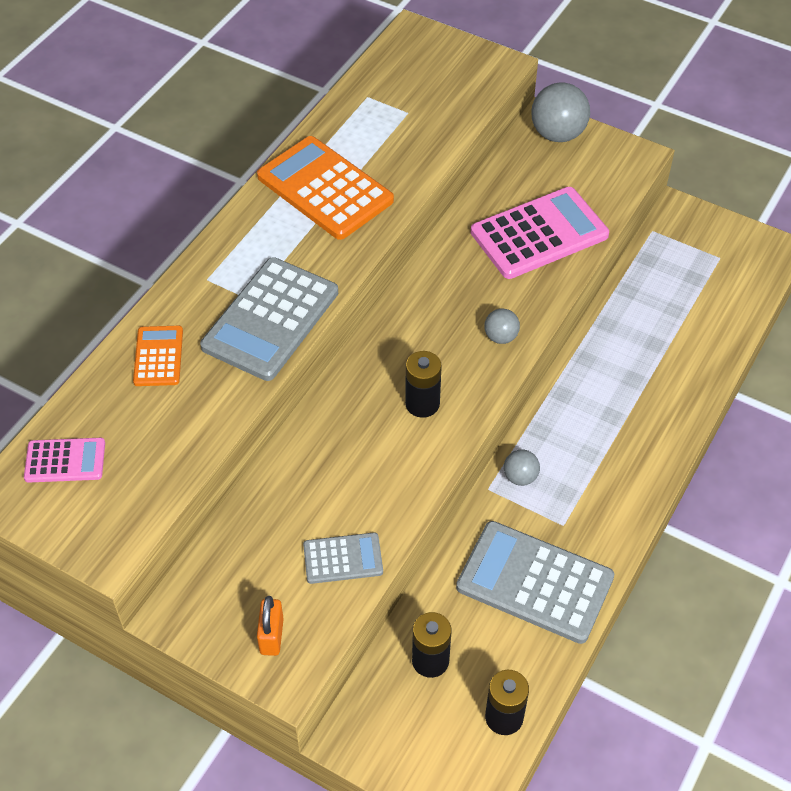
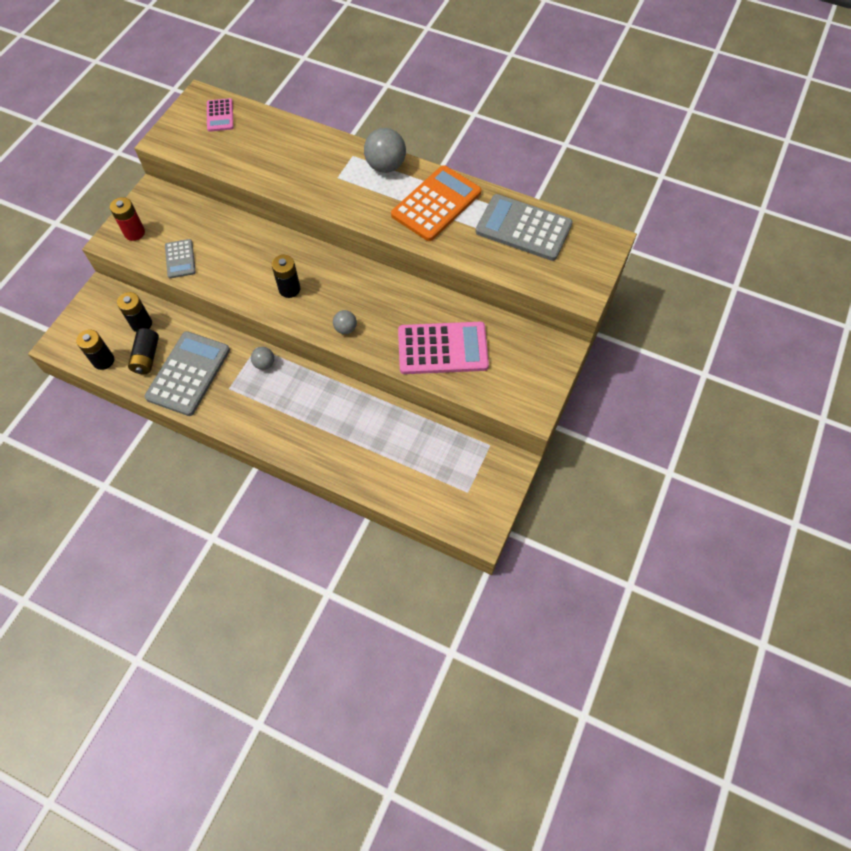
camera: 85 degrees right, 10 degrees up
(158, 356) = (292, 142): orange calculator -> none
(271, 319) = (321, 188): grey calculator -> grey calculator (523, 228)
(271, 636) = (134, 233): orange padlock -> red battery
(500, 647) = (147, 357): none -> black battery
(539, 234) = (442, 348): pink calculator -> pink calculator turned 60 degrees counterclockwise
(557, 134) = (549, 358): grey ball -> grey ball (385, 166)

